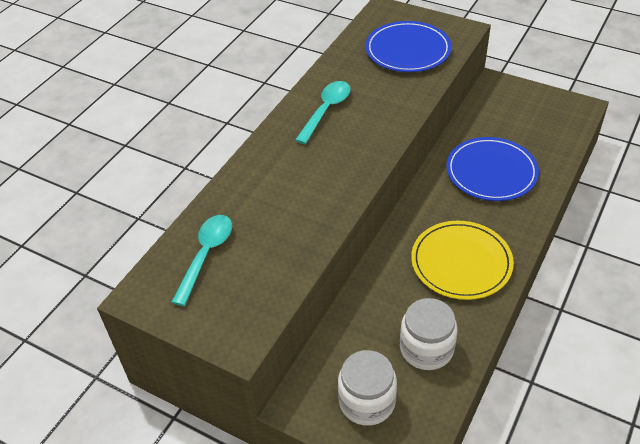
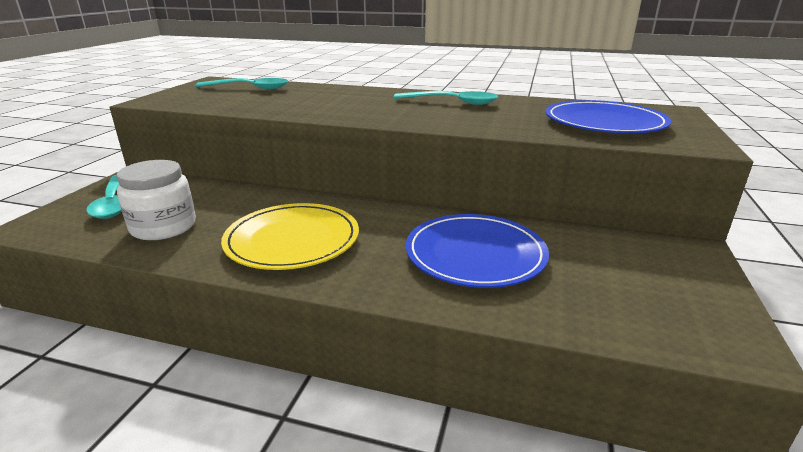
camera: 75 degrees right, 20 degrees down
(367, 401) = (113, 203): white jar -> turquoise spoon

